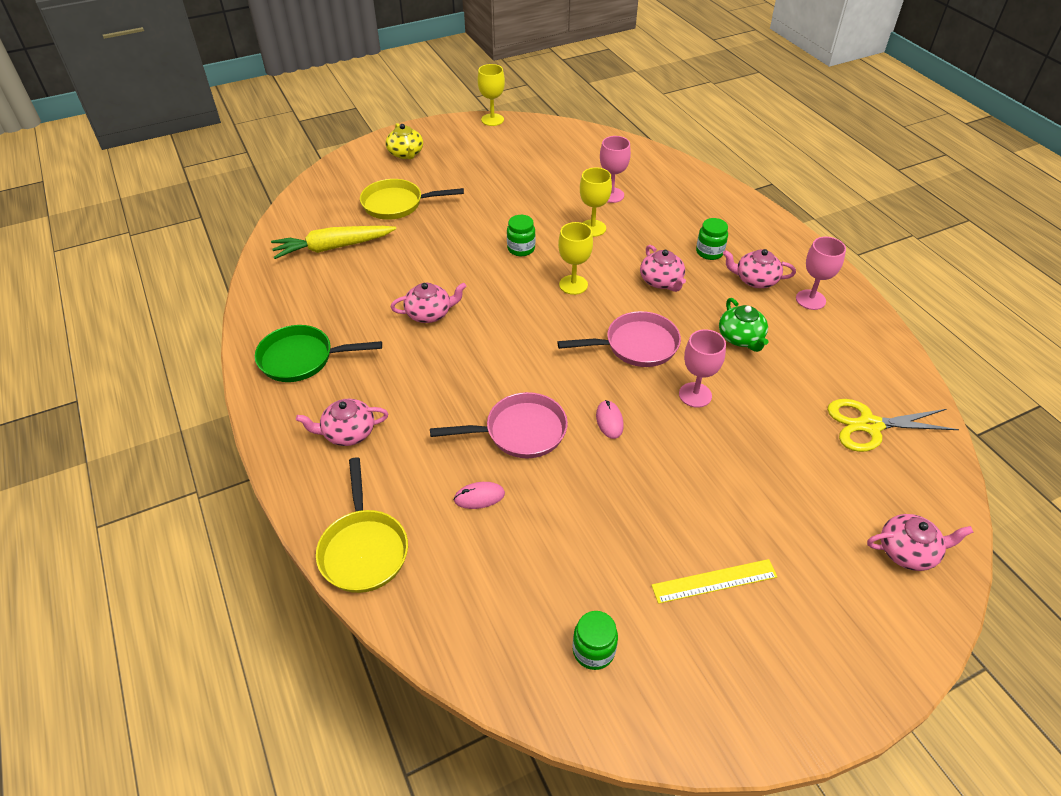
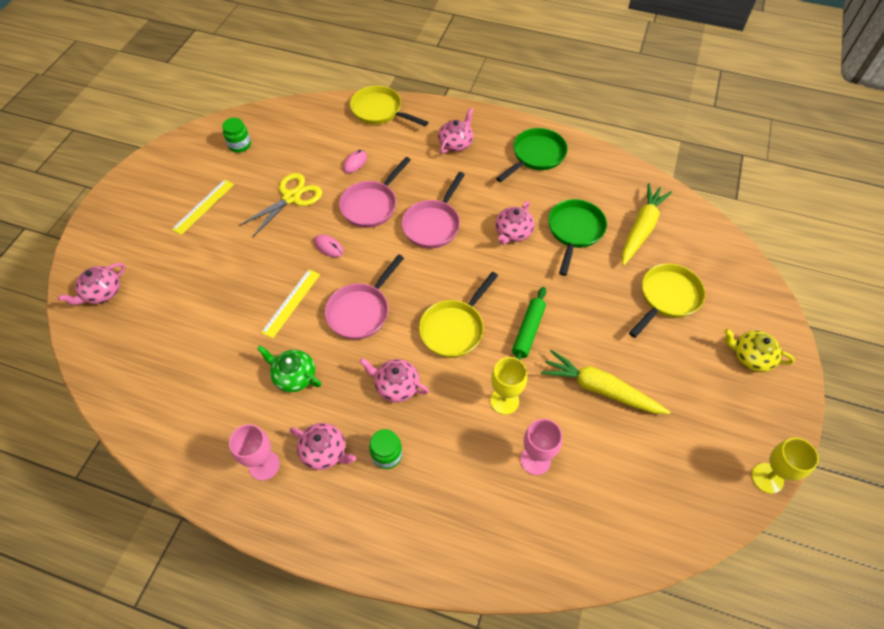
camera: 135 degrees right, 10 degrees up
(382, 280) = (574, 231): none -> green pan
(486, 369) = (433, 225): none -> pink pan
(521, 196) = (600, 389): none -> yellow carrot
(521, 249) = (528, 331): green jar -> green rolling pin
(573, 285) = (454, 328): yellow goblet -> yellow pan
(695, 395) = (291, 303): pink goblet -> yellow ruler
(755, 280) = (324, 451): pink teapot -> pink teapot turned 60 degrees clockwise
(870, 425) = (158, 366): yellow scissors -> yellow scissors (291, 197)

